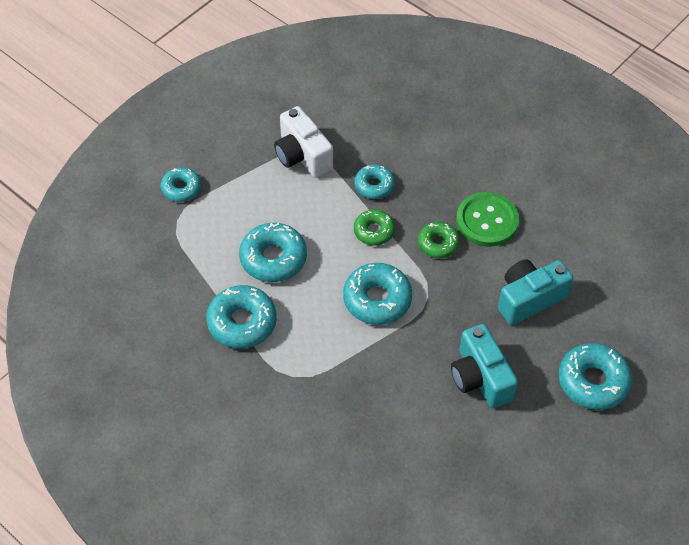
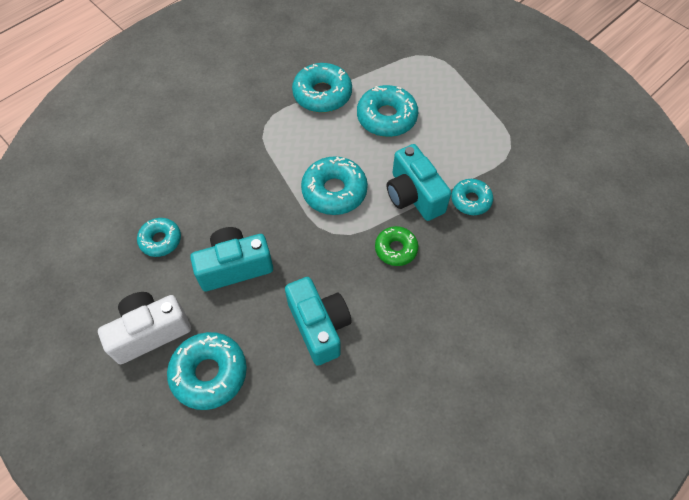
camera: 95 degrees right, 5 degrees up
(181, 188) = (465, 58): turquoise donut -> turquoise donut (160, 240)
(302, 155) = (507, 144): white camera -> white camera (150, 332)
(374, 231) = (413, 195): green donut -> turquoise camera
(487, 221) = (423, 299): green button -> none

